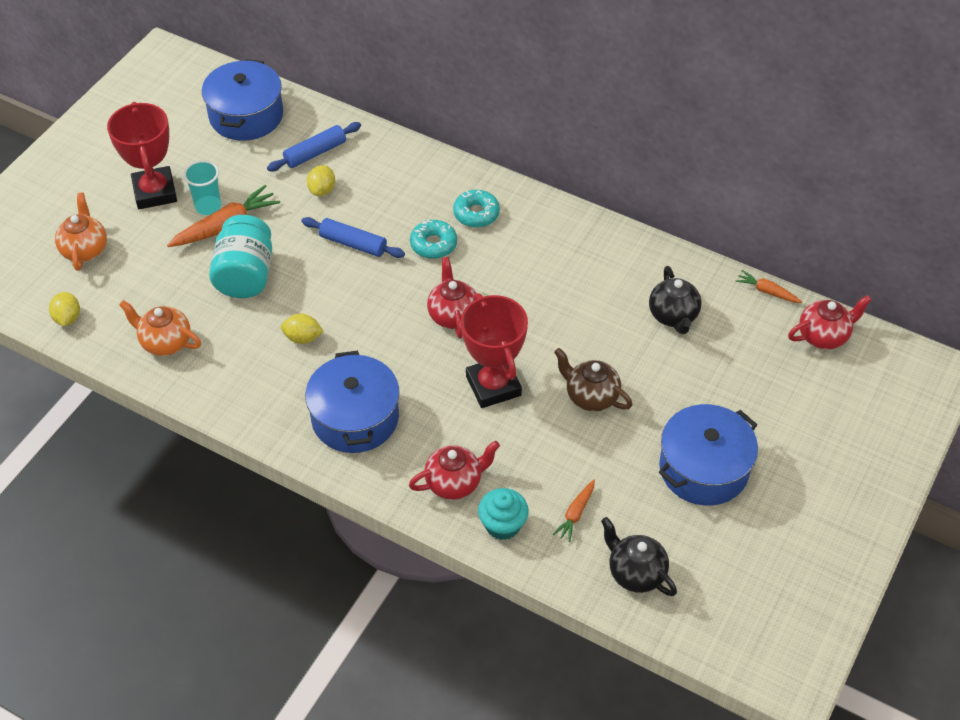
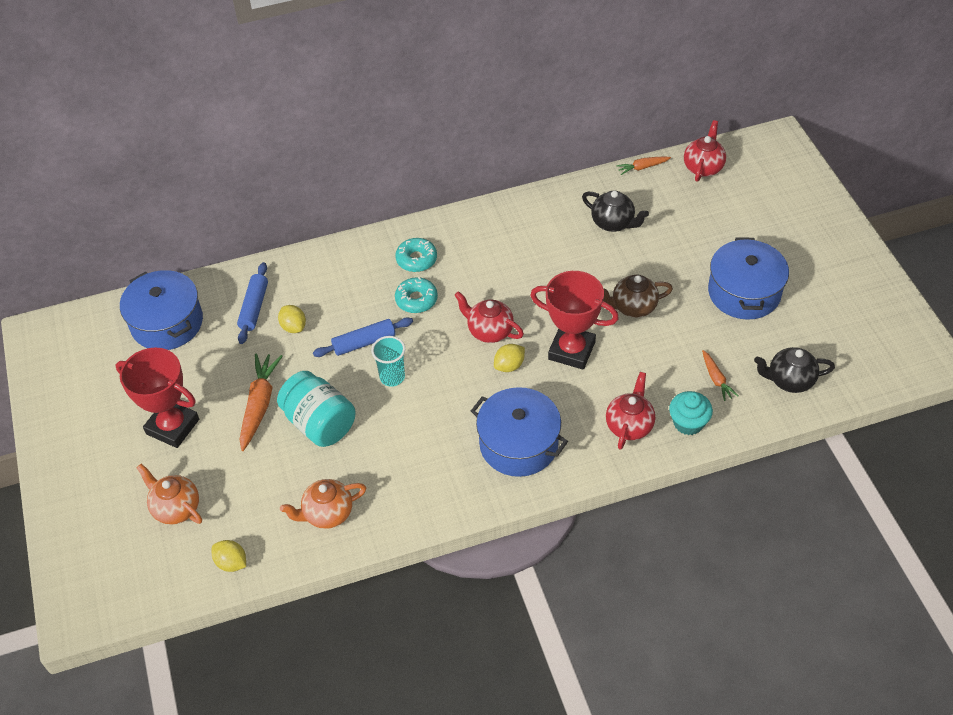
camera: 45 degrees left, 0 degrees up
(208, 206) = (227, 403): turquoise cup -> turquoise cup (392, 377)
(303, 338) = (416, 427): yellow lemon -> yellow lemon (509, 366)

